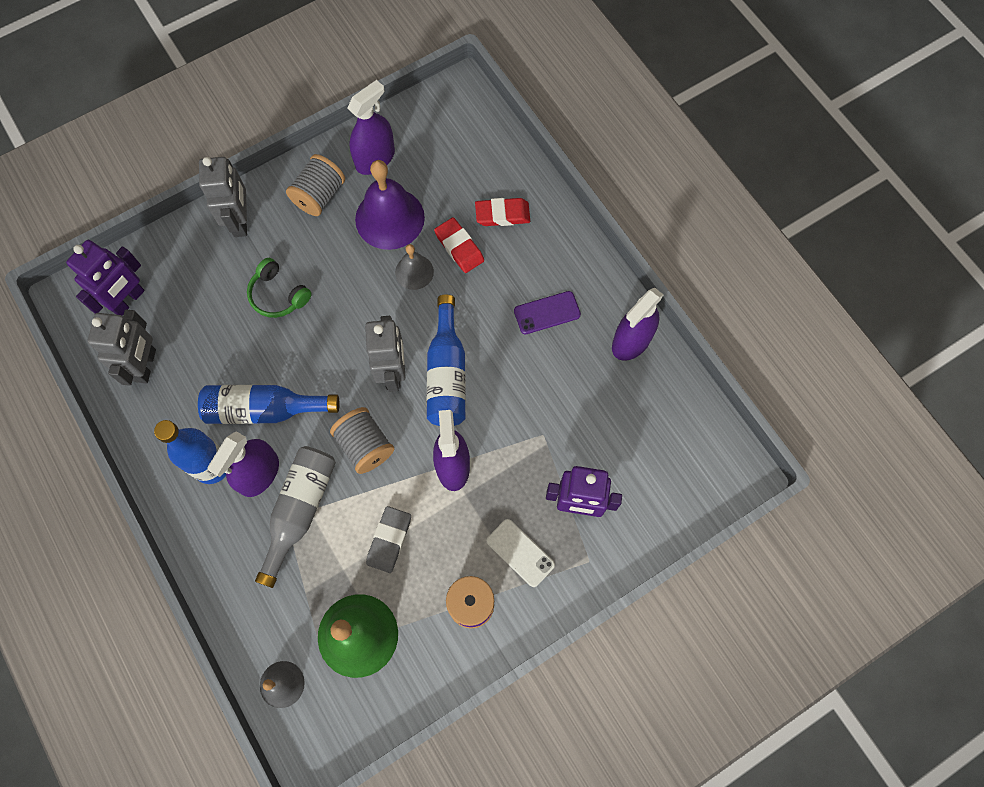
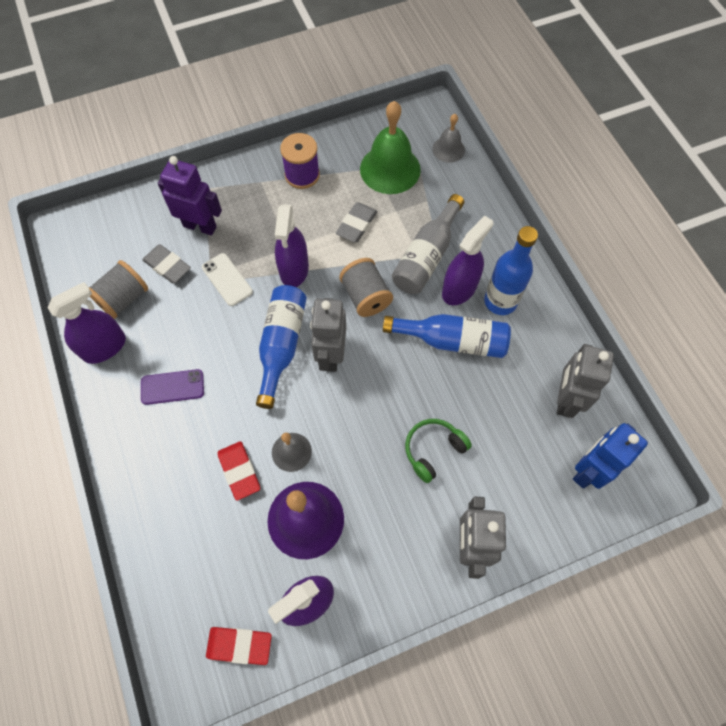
camera: 170 degrees left, 5 degrees down
(128, 300) = (588, 470): purple robot -> blue robot
(278, 295) = (433, 450): green headphones -> green headphones turned 90 degrees counterclockwise
(319, 195) = (379, 563): grey spool -> grey spool (124, 298)
(502, 214) = (184, 502): red eraser -> red eraser (239, 645)
(520, 553) = (256, 201): white phone -> white phone (227, 279)
(598, 445) = (167, 266): none -> grey eraser

